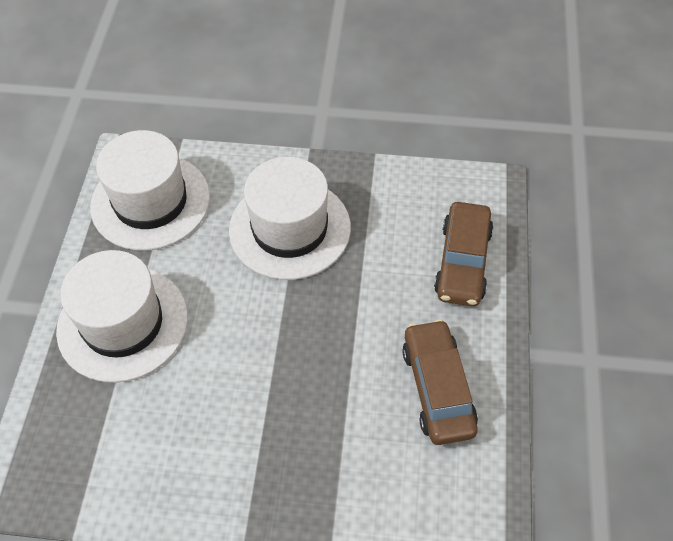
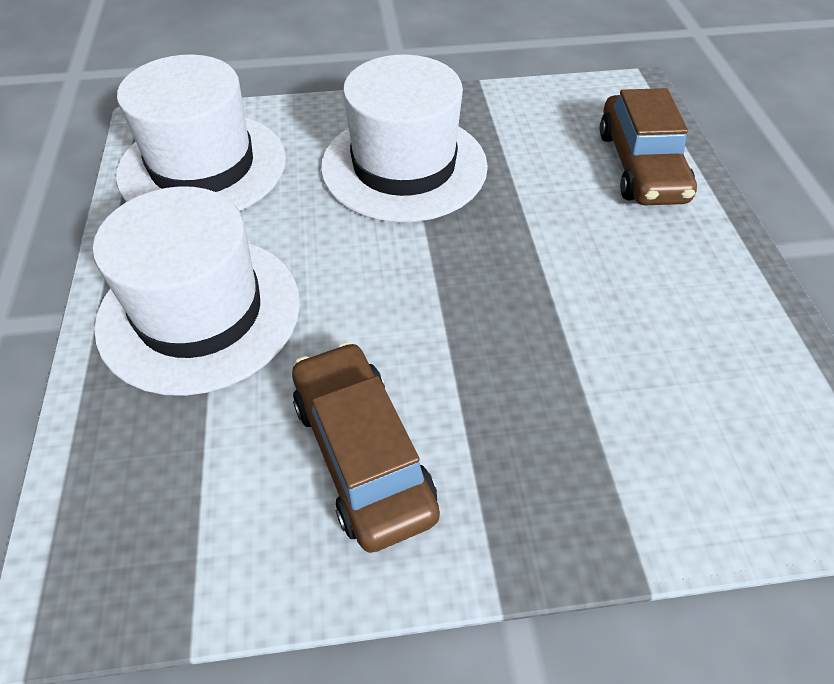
camera: 15 degrees left, 5 degrees down
(438, 388) = (686, 308): brown car -> brown car (363, 454)

